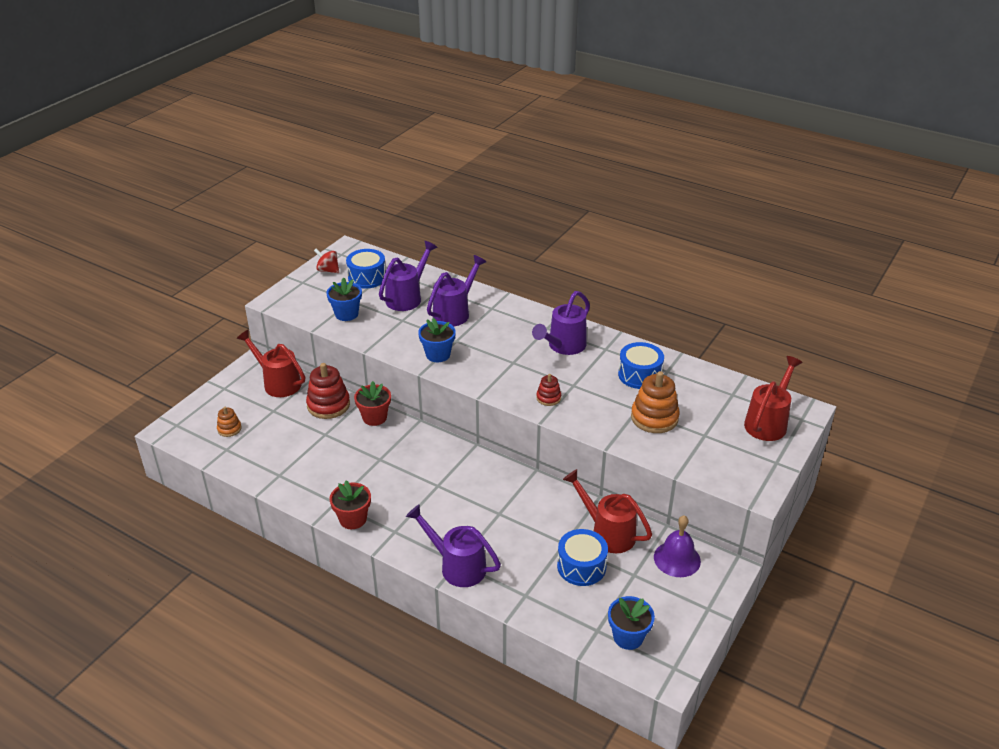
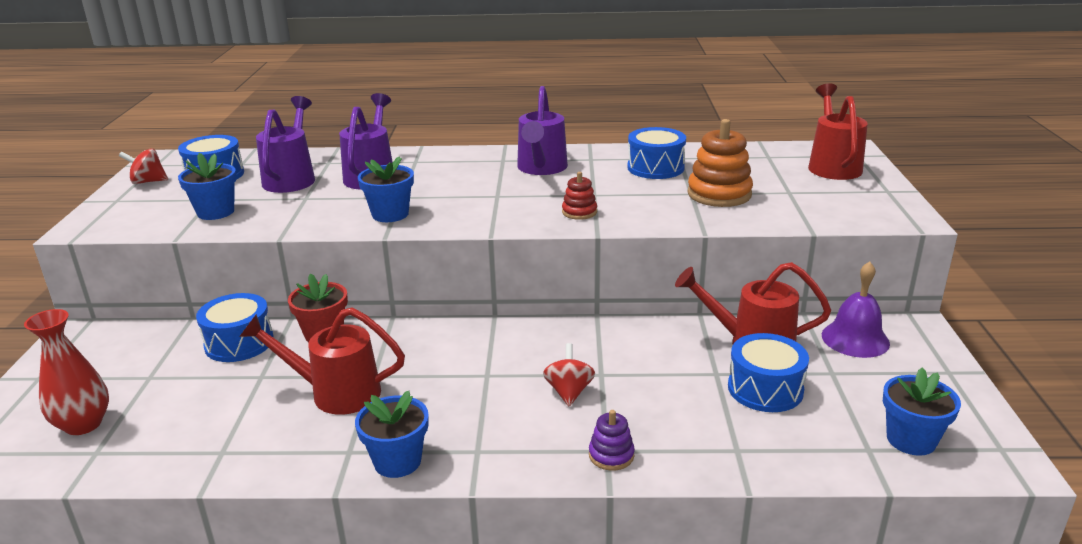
camera: 30 degrees left, 10 degrees down
(229, 429) = (83, 424): orange stacking toy -> red vase
(278, 383) = (134, 343): red watering can -> red watering can (336, 393)
(328, 405) = (239, 343): red stacking toy -> blue drum
(353, 519) = (397, 461): red flower pot -> blue flower pot
(457, 566) = (611, 455): purple watering can -> purple stacking toy
(471, 517) = (569, 392): none -> red spinning top

